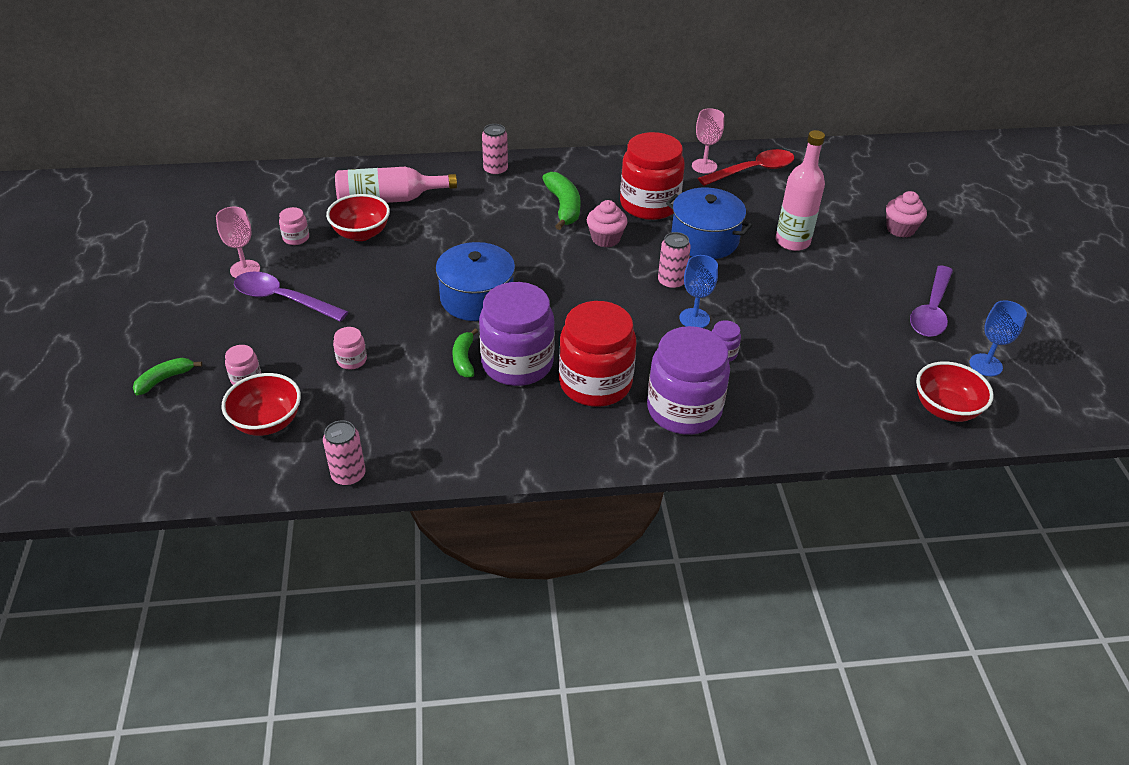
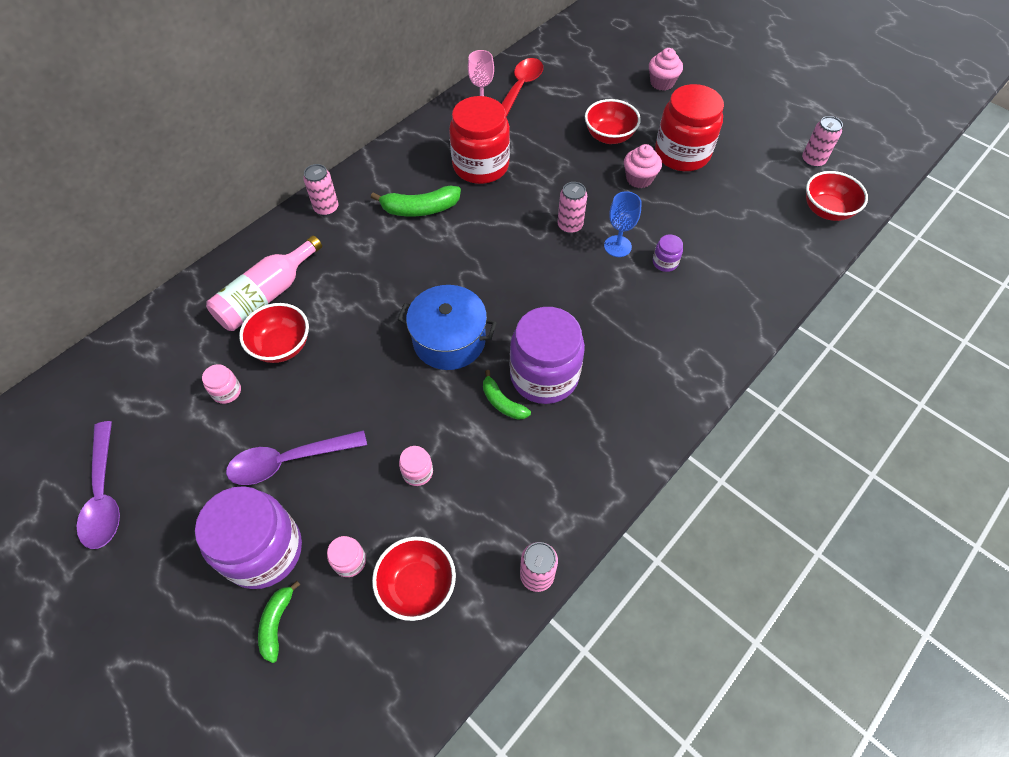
camera: 40 degrees left, 15 degrees up
(245, 269) = (217, 457): pink goblet -> none
(563, 207) = (420, 209): green banana -> green banana turned 135 degrees clockwise
(595, 383) = (614, 350): red jar -> red jar (682, 154)
(605, 238) = (483, 218): pink cupcake -> pink cupcake (639, 179)
(684, 410) = (691, 328): purple jar -> purple jar (263, 550)
(704, 239) = (552, 172): blue pot -> none
(792, 241) = (609, 136): pink bottle -> red bowl
(931, 310) = (744, 138): purple spoon -> purple spoon (104, 494)
(985, 365) = (813, 160): blue goblet -> pink can

